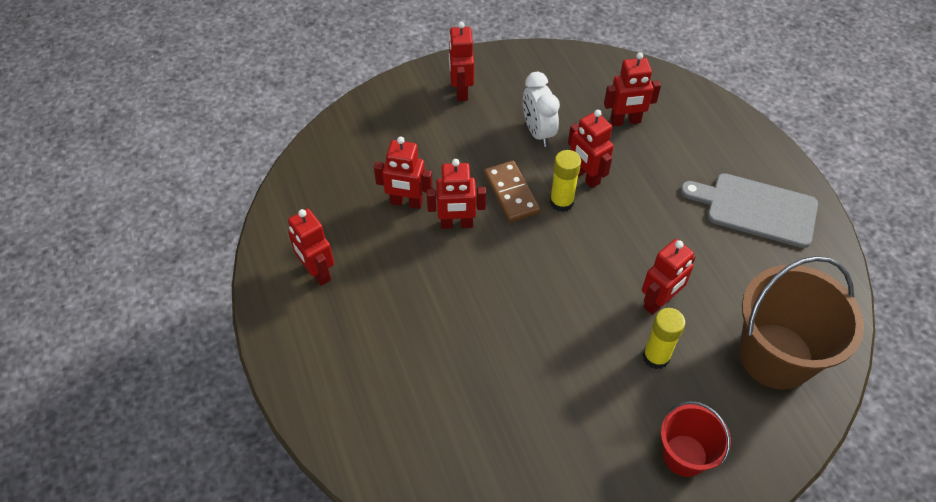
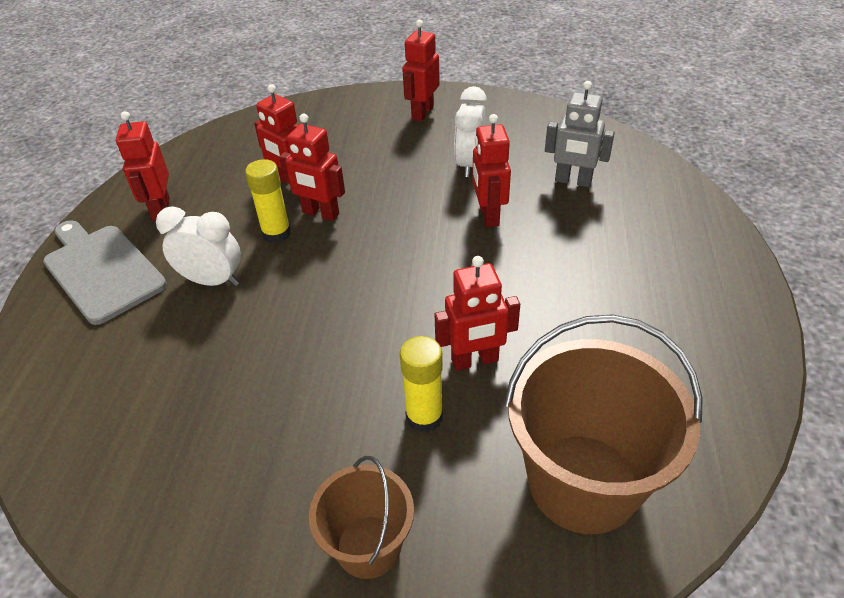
camera: 30 degrees right, 10 degrees down
(422, 319) = (212, 281): none -> white clock
(511, 193) = (397, 205): brown domino -> none
(561, 202) = (443, 229): yellow glue stick -> yellow glue stick (276, 233)
(625, 121) = (573, 181): red robot -> grey robot
(684, 455) = (368, 546): red bucket -> brown bucket
(756, 209) = (673, 310): grey cutting board -> grey cutting board (101, 270)

